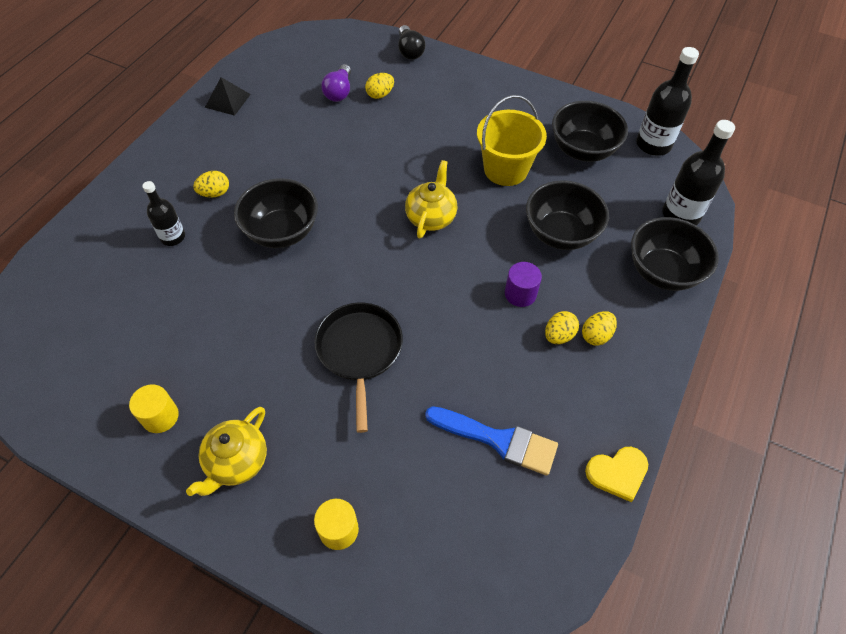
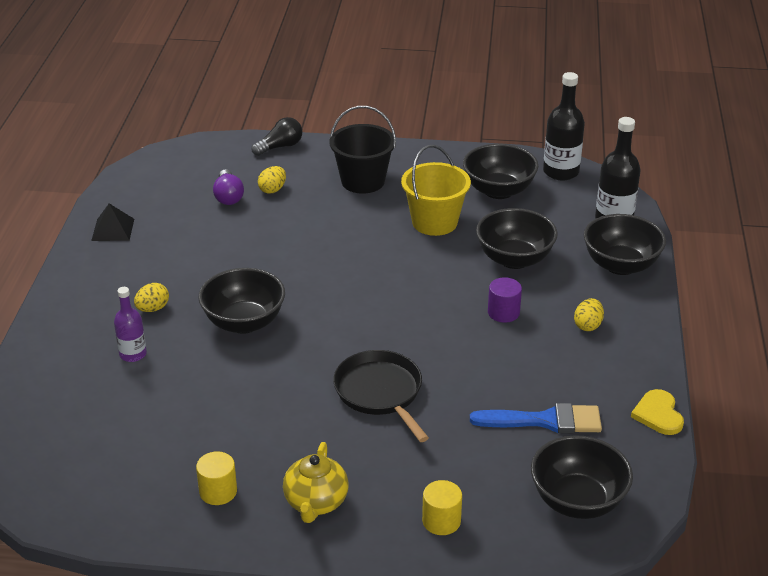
camera: 20 degrees left, 20 degrees down
(173, 237) = (133, 354): black bottle -> purple bottle
(409, 51) = (280, 147): black light bulb -> black light bulb turned 90 degrees counterclockwise
(431, 217) = (385, 276): yellow teapot -> none
(463, 106) = (363, 181): none -> black bucket
(483, 556) = (577, 501): none -> black bowl
(558, 335) = (555, 334): yellow egg -> none
(617, 473) = (658, 414): yellow heart -> yellow heart turned 120 degrees clockwise

